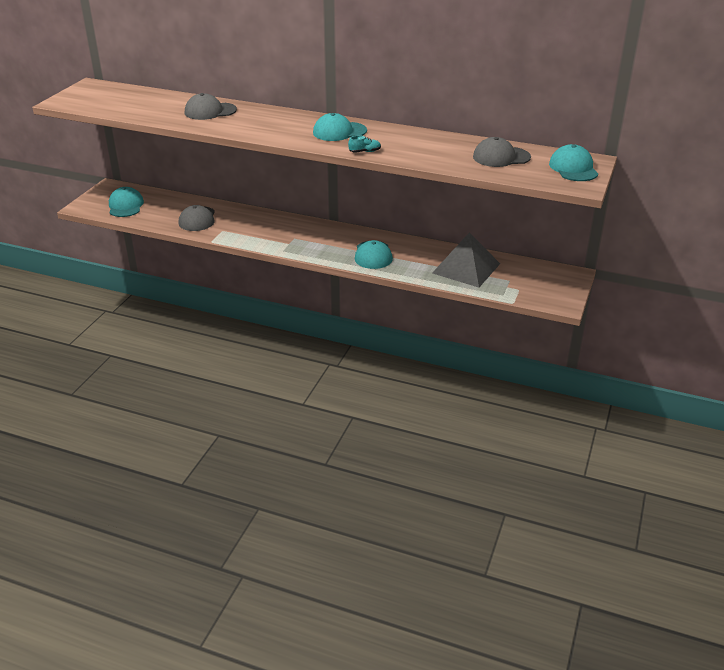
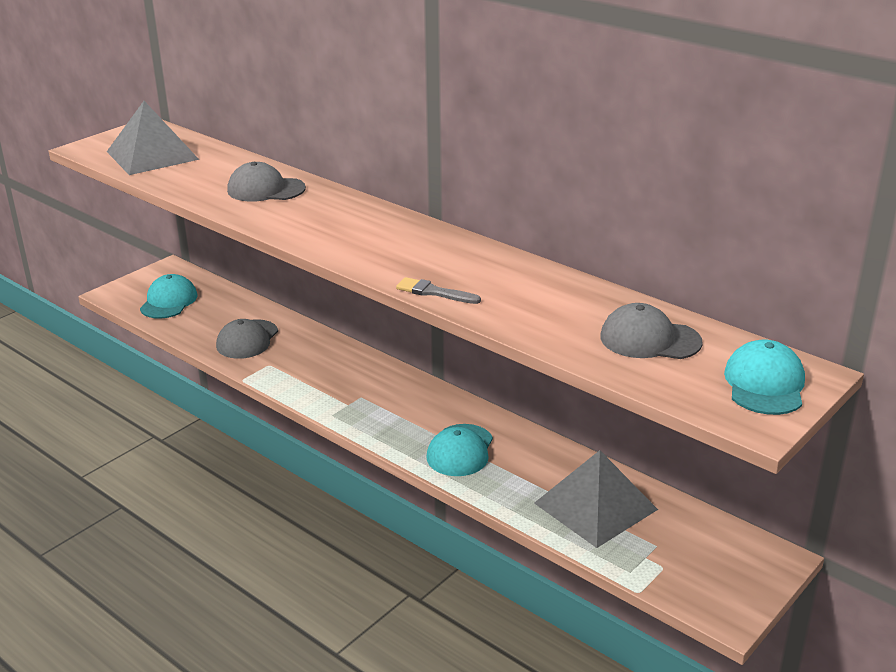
camera: 20 degrees right, 5 degrees down
(112, 101) = (152, 155): none -> grey pyramid
(339, 132) = (422, 251): turquoise cap -> none
(365, 152) = (434, 292): turquoise shoe -> grey brush

